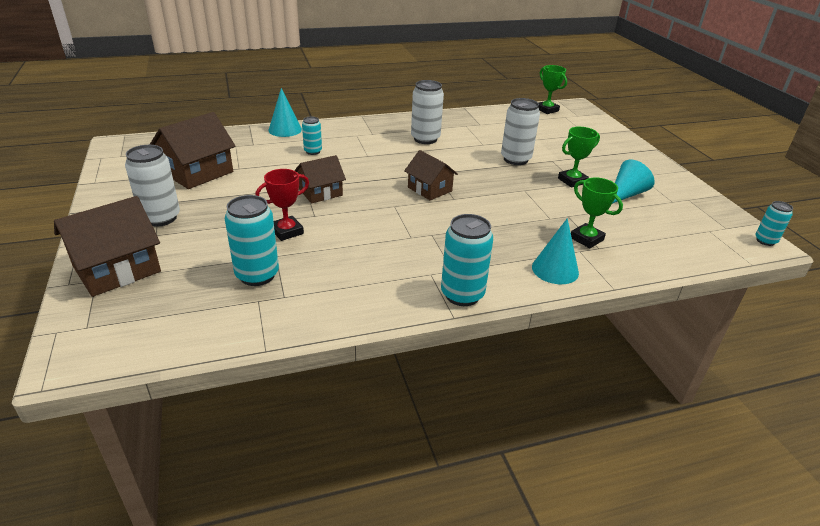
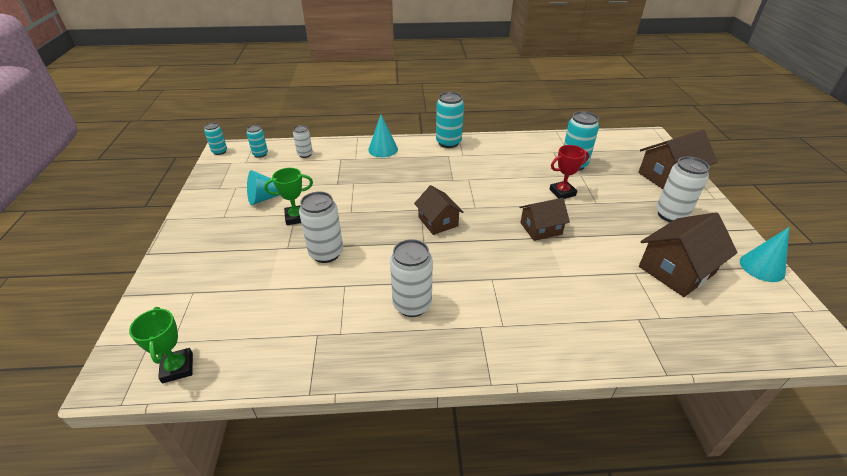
camera: 165 degrees left, 5 degrees up
(285, 130) = (607, 352): turquoise cone -> turquoise cone (762, 267)
(313, 151) = (557, 294): turquoise can -> turquoise can (260, 154)
(586, 239) = (342, 165): green trophy -> none
(652, 249) = (305, 154): none -> white can

